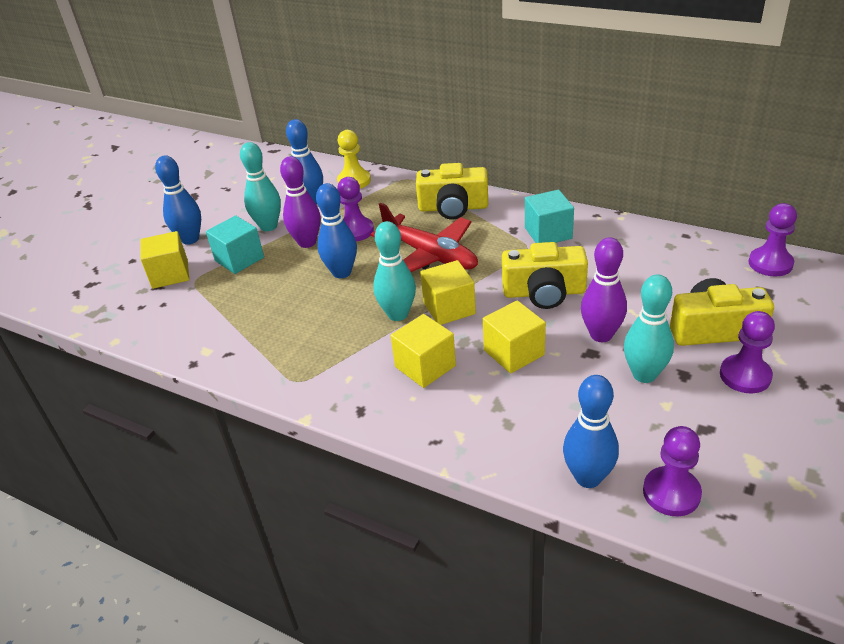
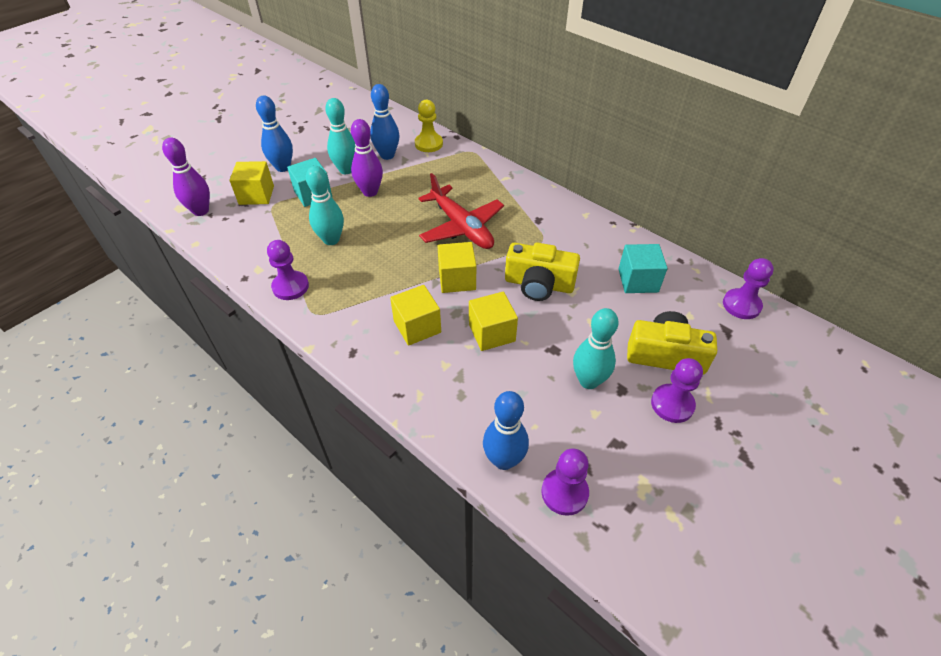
camera: 10 degrees right, 10 degrees up
(342, 272) = (386, 226): blue bowling pin -> none
(355, 231) = (411, 190): purple pawn -> purple pawn (290, 287)
(398, 314) = (414, 274): turquoise bowling pin -> turquoise bowling pin (331, 240)
(453, 207) = (498, 187): yellow camera -> none
(548, 233) = (565, 230): turquoise cube -> turquoise cube (638, 280)
(601, 335) = (569, 335): purple bowling pin -> purple bowling pin (201, 211)

